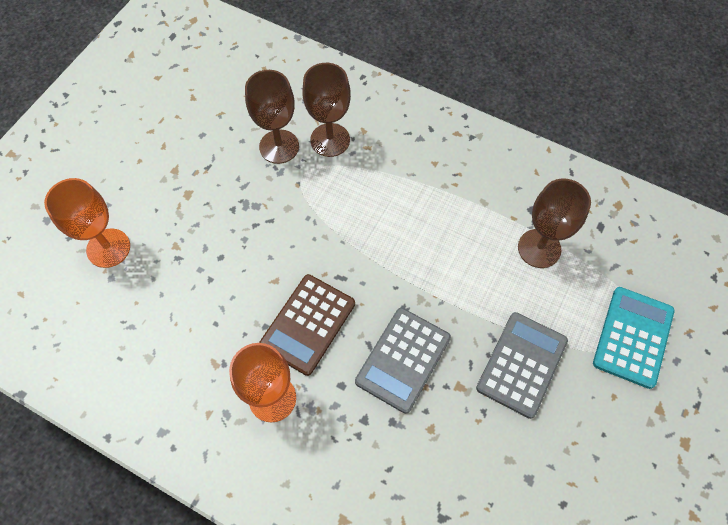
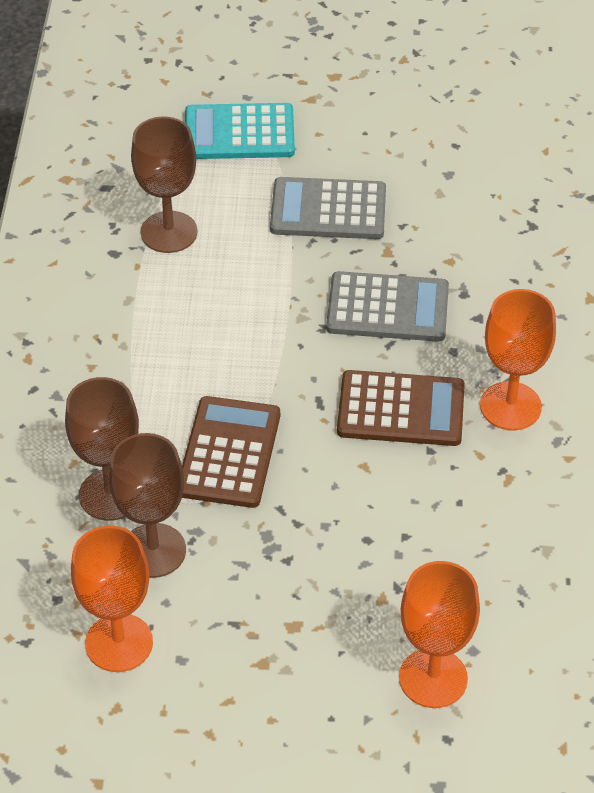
camera: 115 degrees left, 15 degrees down
(230, 111) = (119, 643): none -> orange goblet
(327, 210) = (229, 453): none -> brown calculator

